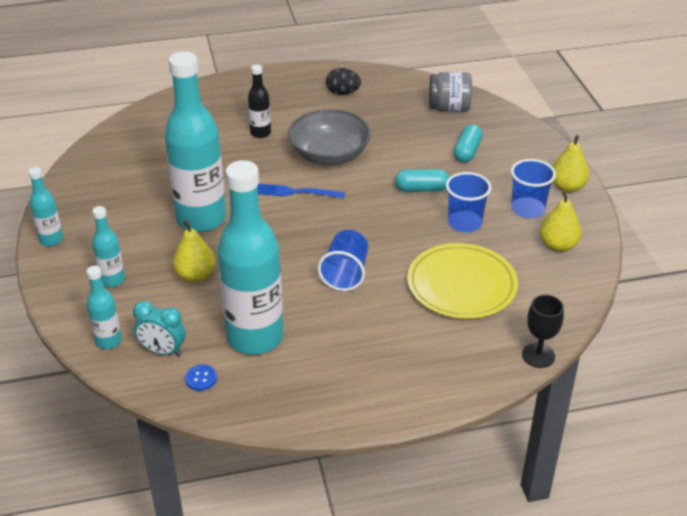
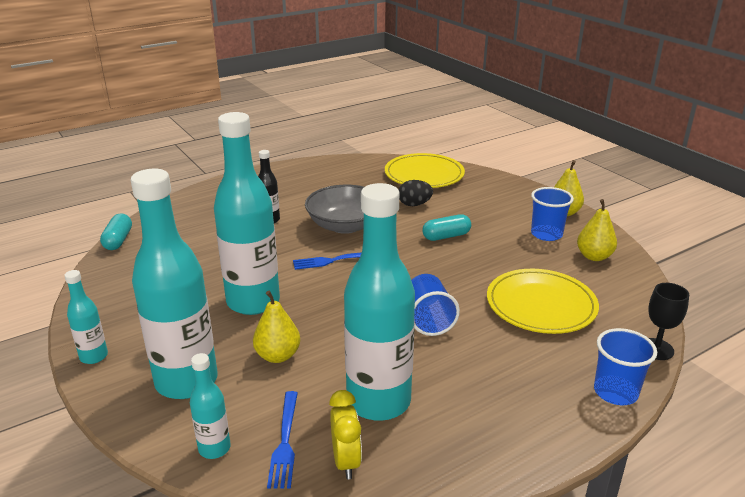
camera: 20 degrees left, 10 degrees down
(112, 280) = (186, 381): turquoise bottle -> turquoise bottle, size x2.18
(163, 351) = (285, 443): turquoise clock -> blue fork
(201, 378) = (346, 461): blue button -> yellow clock
(343, 93) = (325, 178): black egg -> black egg (414, 204)
(449, 108) = (424, 175): grey jar -> yellow plate
(464, 223) = (503, 255): blue cup -> blue cup (615, 392)
(467, 151) = (463, 202): turquoise capsule -> turquoise capsule (118, 240)

